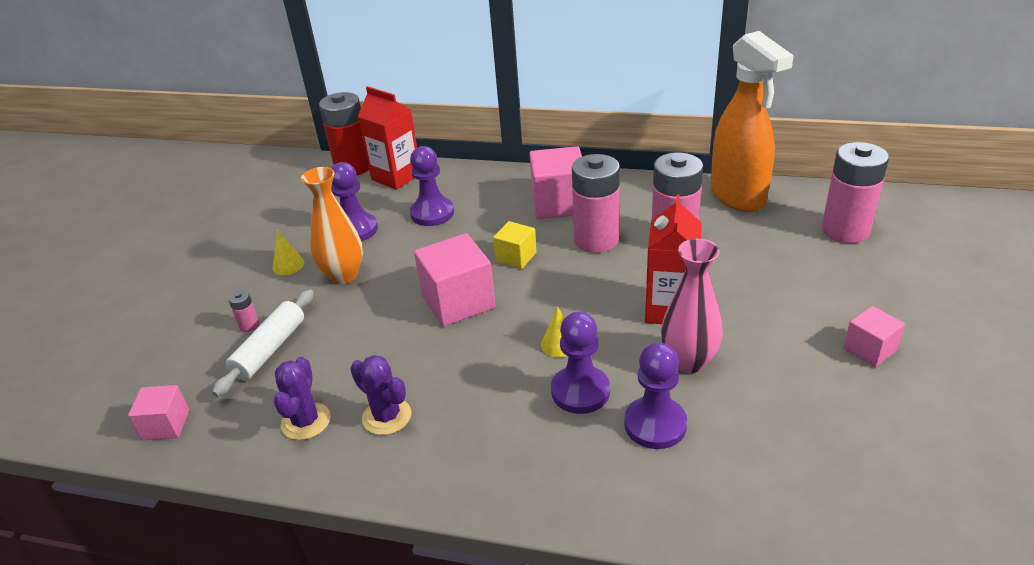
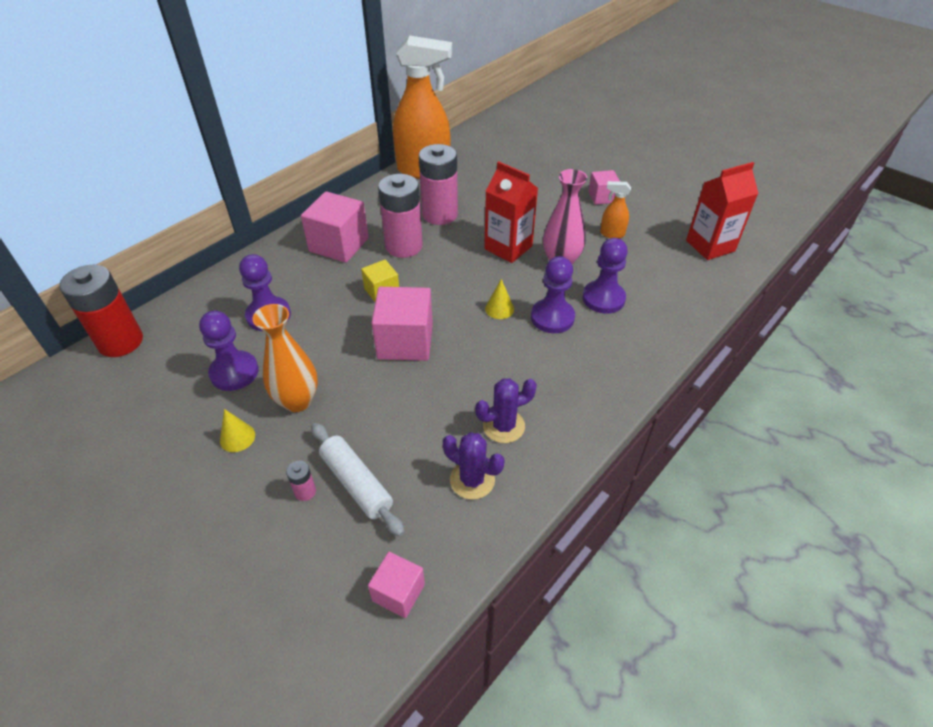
camera: 65 degrees left, 10 degrees up
(396, 177) = (180, 318): red carton -> red carton (710, 246)
(797, 387) = (611, 234): none -> orange spray bottle
(845, 230) = (499, 153): pink battery -> none

